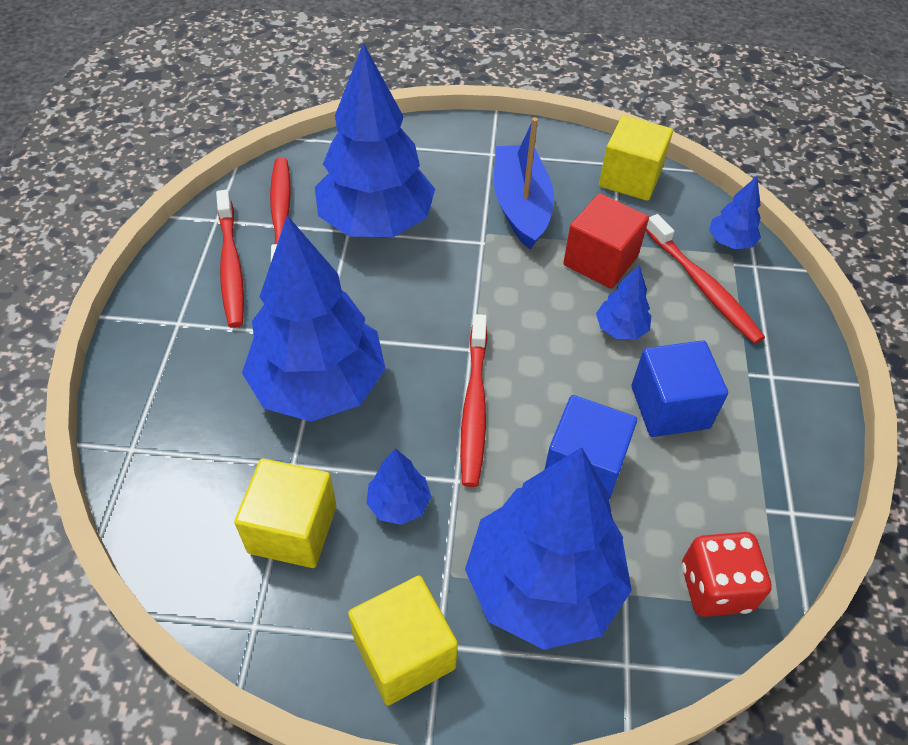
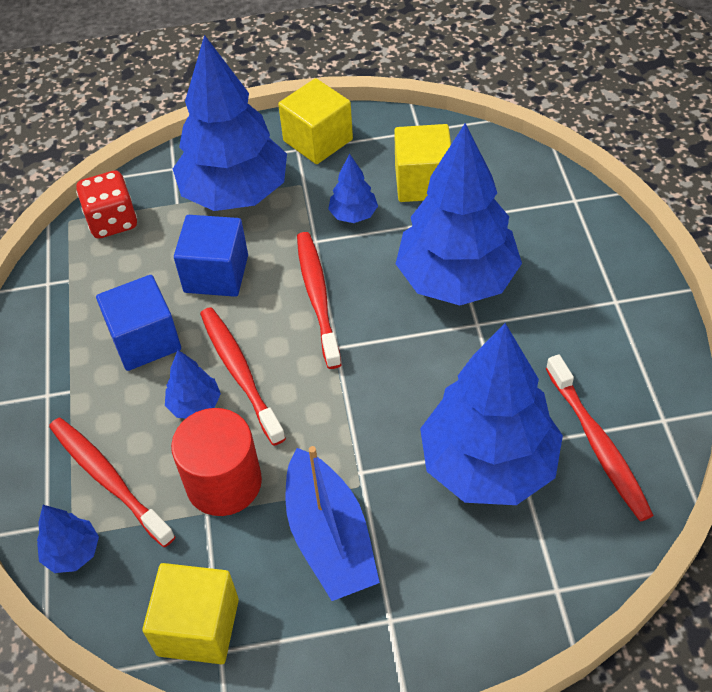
camera: 170 degrees right, 0 degrees up
(231, 265) = (609, 370): red toothbrush -> red toothbrush (240, 373)
(600, 261) = (224, 482): red cube -> red cylinder

